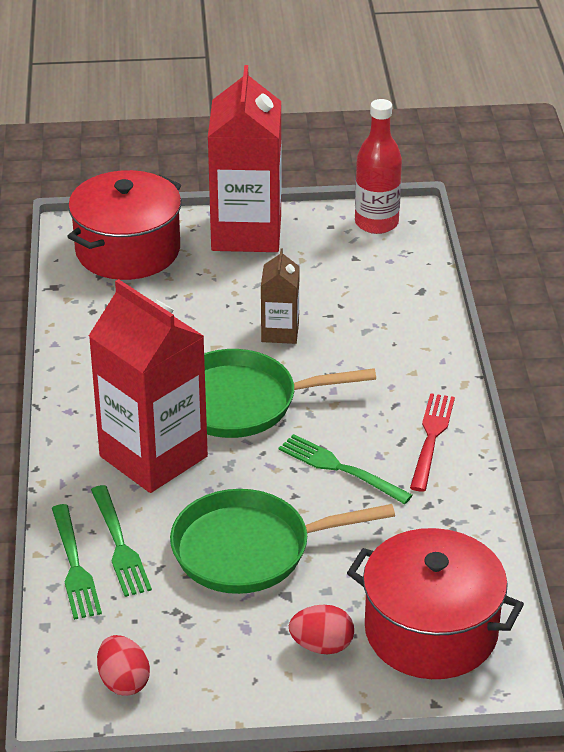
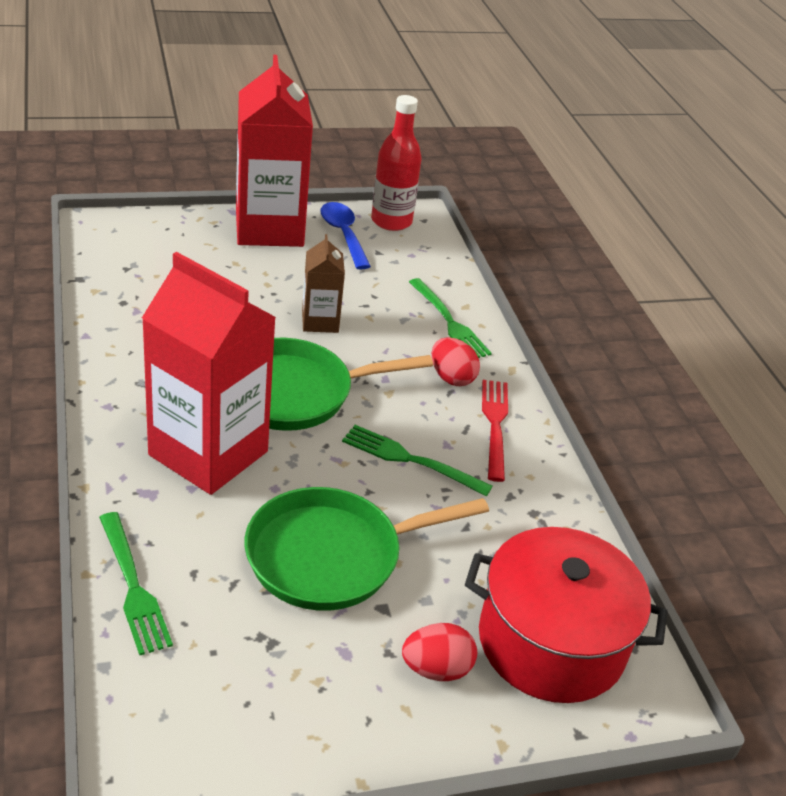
camera: 15 degrees left, 0 degrees up
(120, 545) = (184, 558): green fork -> green fork (450, 322)
(123, 681) = (210, 735): red egg -> red egg (451, 378)
(128, 250) = (153, 244): red pot -> none
(322, 239) = (343, 235): none -> blue spoon

